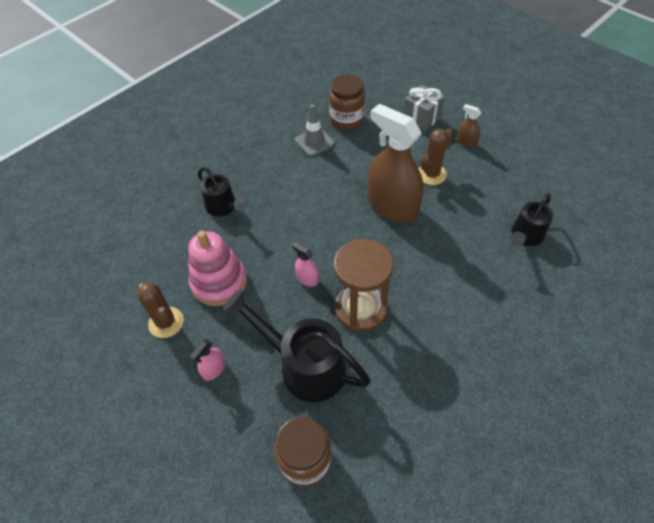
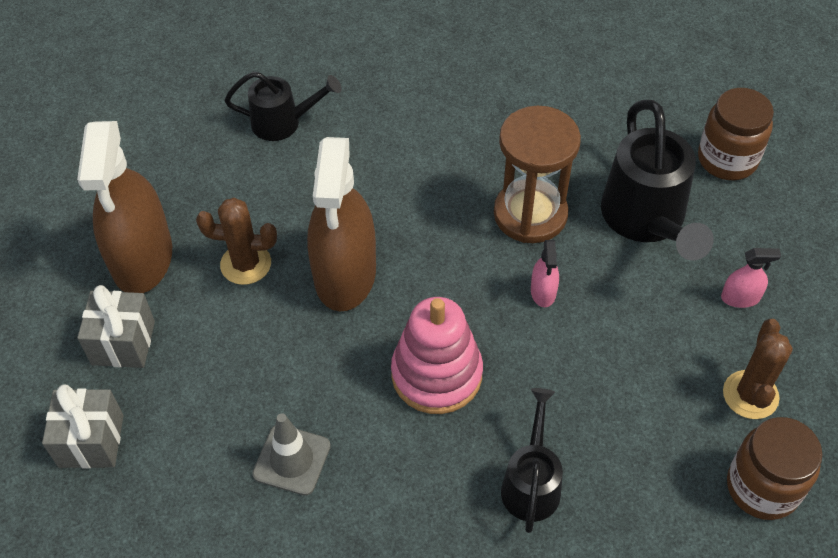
camera: 130 degrees left, 0 degrees up
(219, 282) = (644, 383): pink stacking toy -> pink stacking toy (436, 374)
(346, 119) = (200, 449): brown jar -> brown jar (762, 487)
(380, 93) = (91, 441): none -> grey gift
(466, 142) = (142, 258): brown spray bottle -> brown spray bottle, size x2.43

